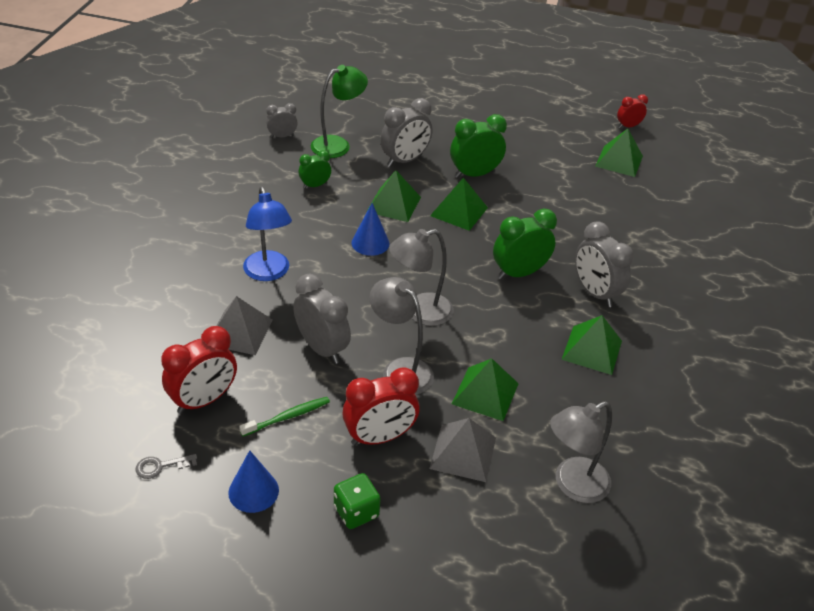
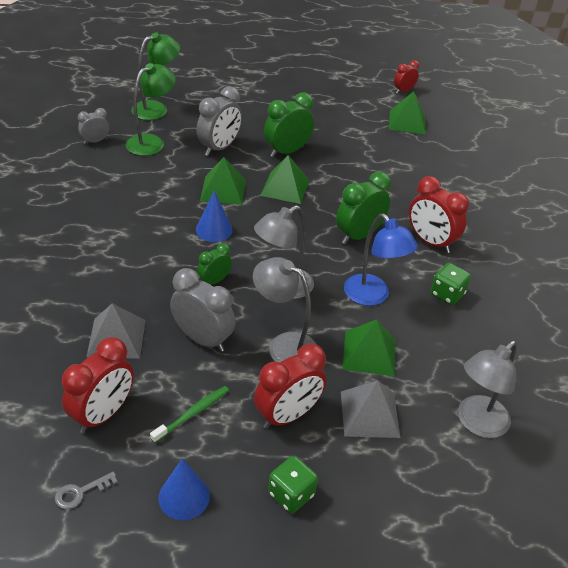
camera: 15 degrees left, 0 degrees up
(268, 273) = (126, 275): blue lamp -> blue lamp (372, 296)
(315, 185) = (142, 183): green clock -> green clock (214, 281)
(354, 111) = (156, 109): none -> green lamp
(592, 350) = (447, 294): green pyramid -> green dice
(595, 293) = (430, 242): grey clock -> red clock

